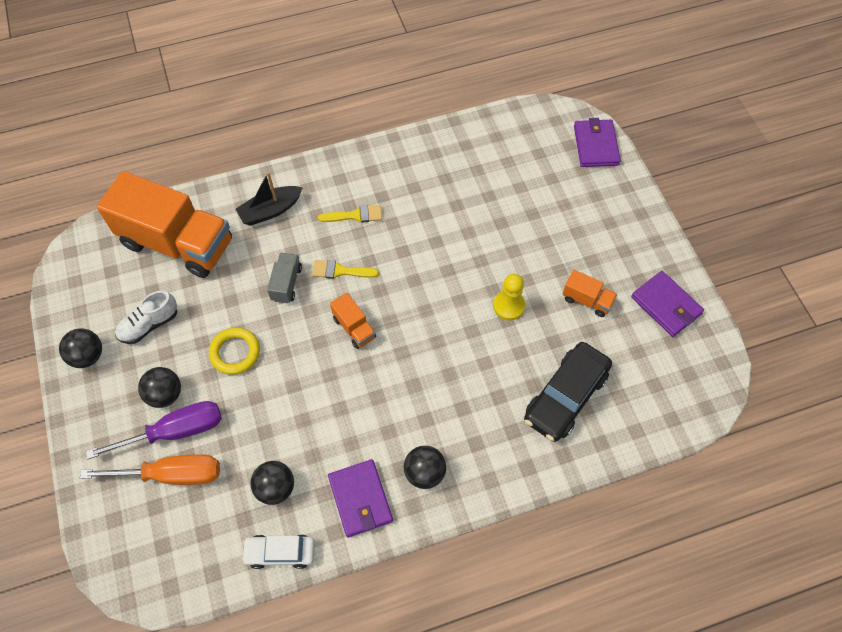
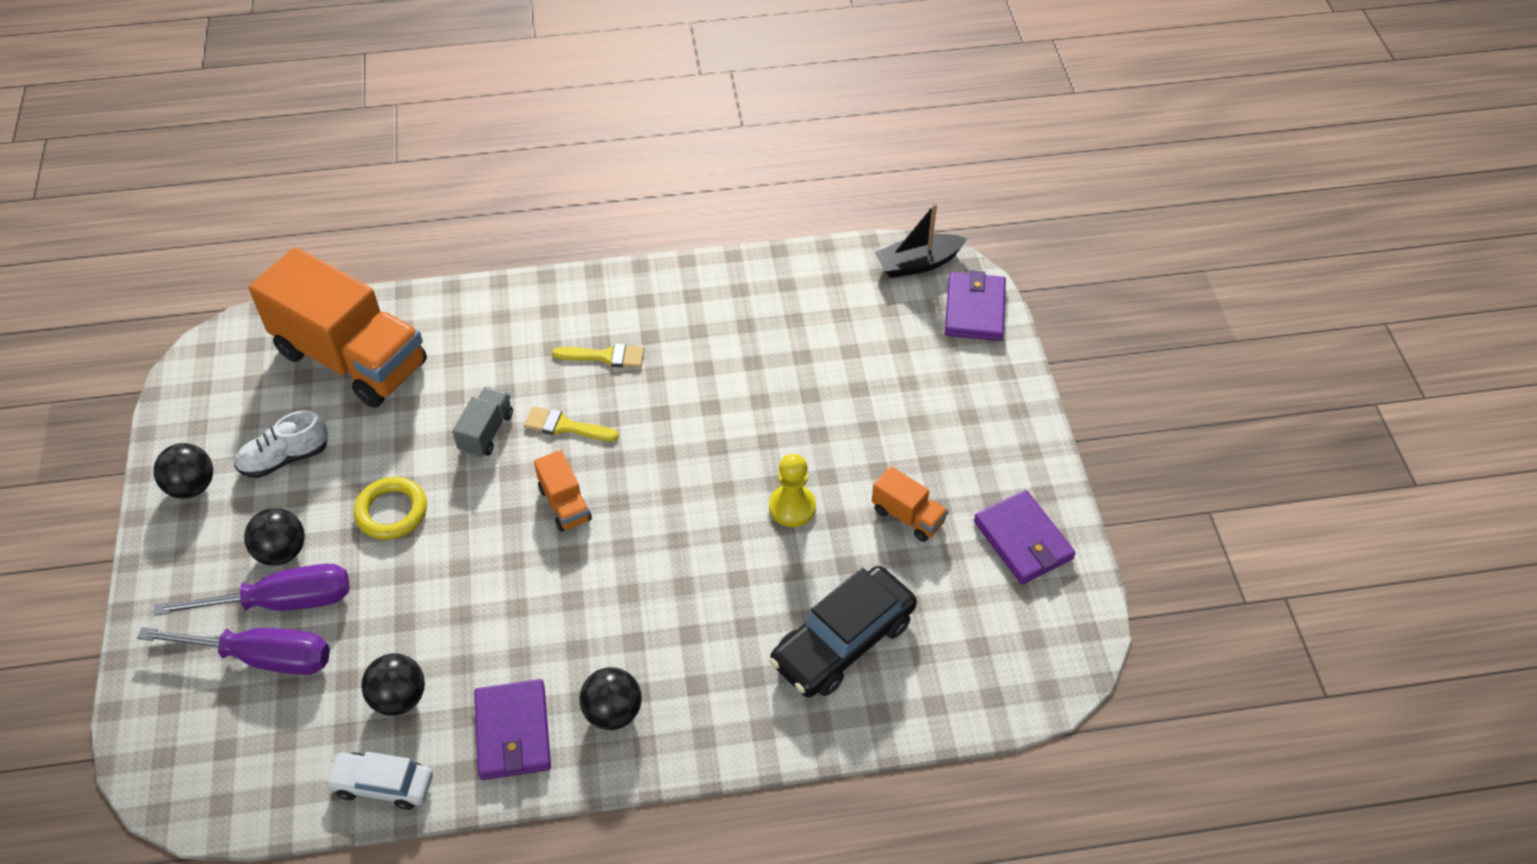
camera: 10 degrees right, 10 degrees down
(171, 474) = (261, 657): orange screwdriver -> purple screwdriver
(270, 210) = (489, 334): black boat -> black boat (918, 264)

